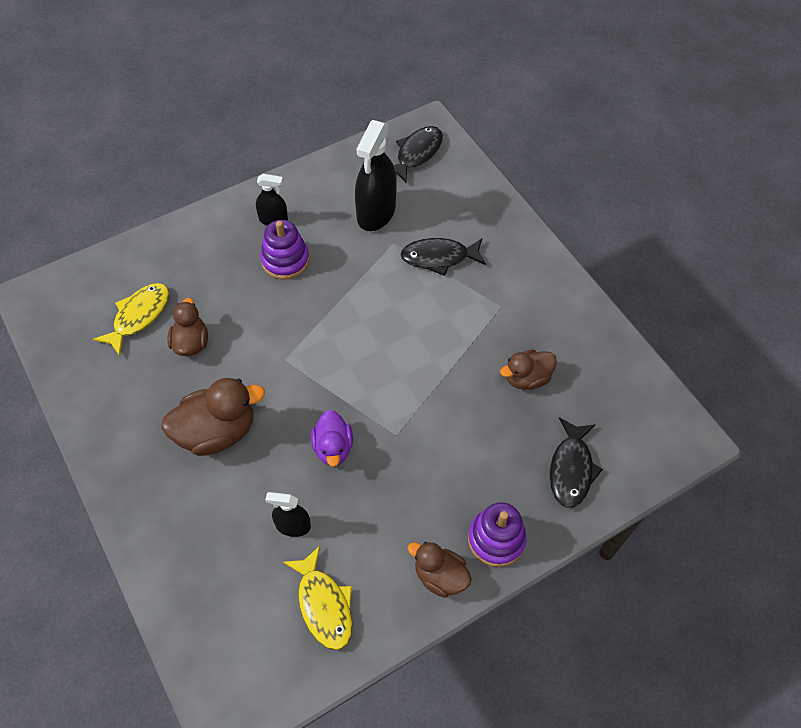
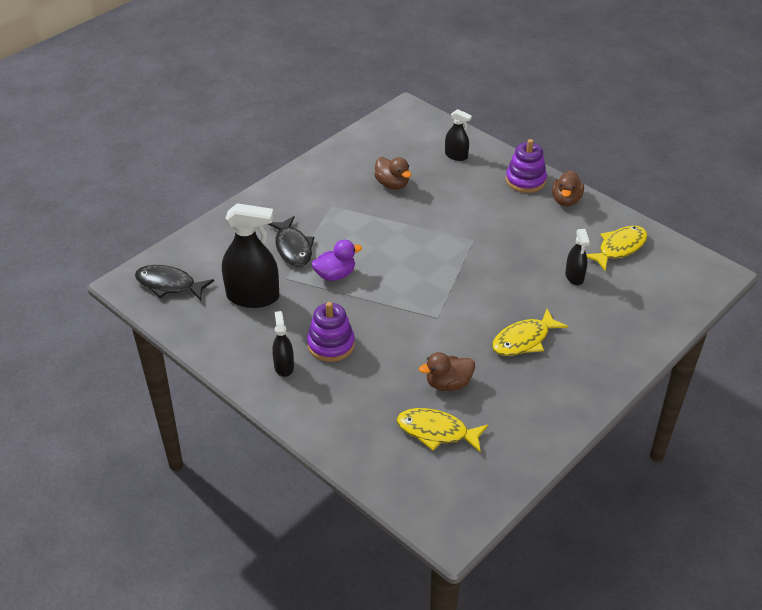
camera: 105 degrees left, 15 degrees down
(217, 432) = (524, 340): brown duck -> yellow fish
(333, 448) = (501, 270): purple duck -> purple duck (335, 275)
(571, 469) = (456, 155): black fish -> black spray bottle

